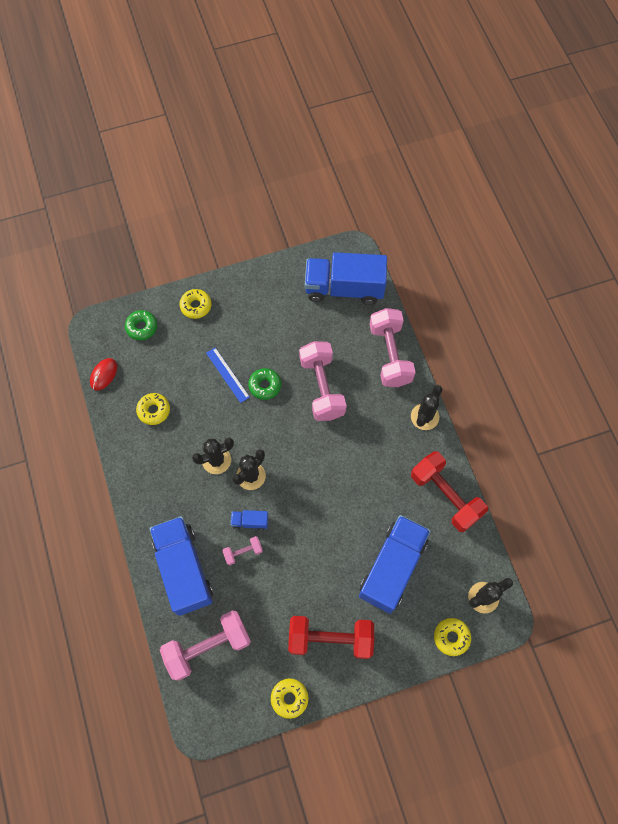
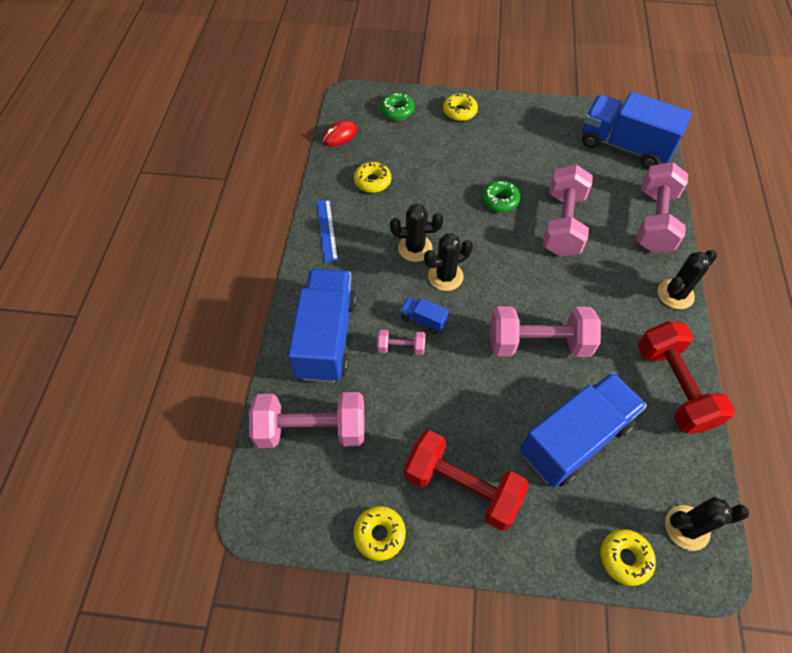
camera: 25 degrees right, 10 degrees down
(227, 375) = (464, 177): blue ruler -> blue ruler (326, 230)
(341, 503) = (538, 343): none -> pink dumbbell

